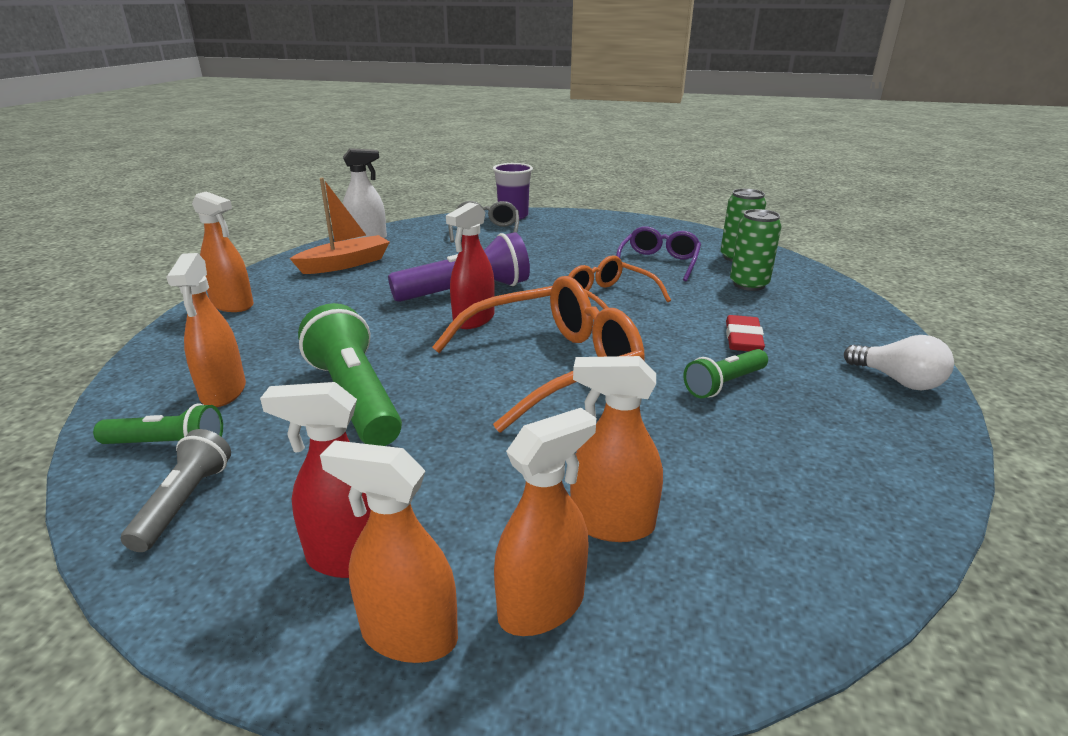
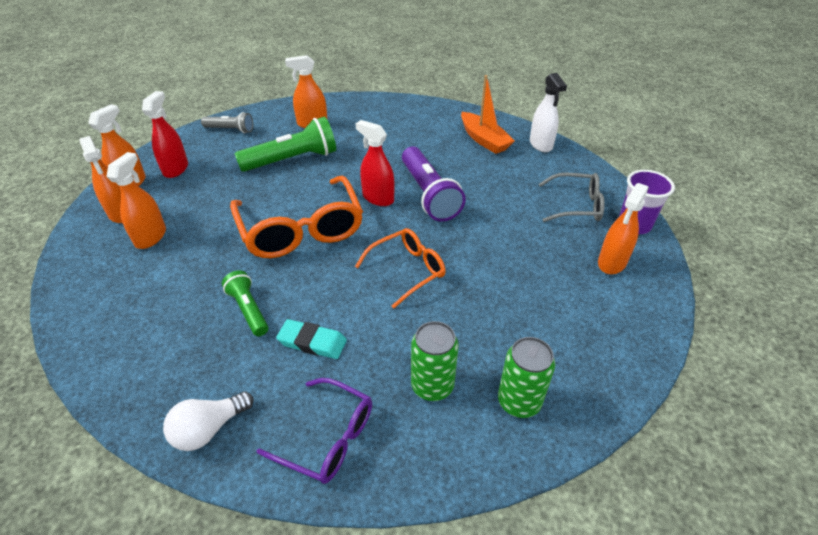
camera: 95 degrees right, 15 degrees up
(167, 445) = (272, 119): green flashlight -> none
(232, 305) = (415, 110): orange spray bottle -> orange spray bottle (612, 262)
(658, 262) = (496, 321): purple glasses -> purple glasses (328, 438)
(743, 339) = (312, 342): red eraser -> turquoise eraser

